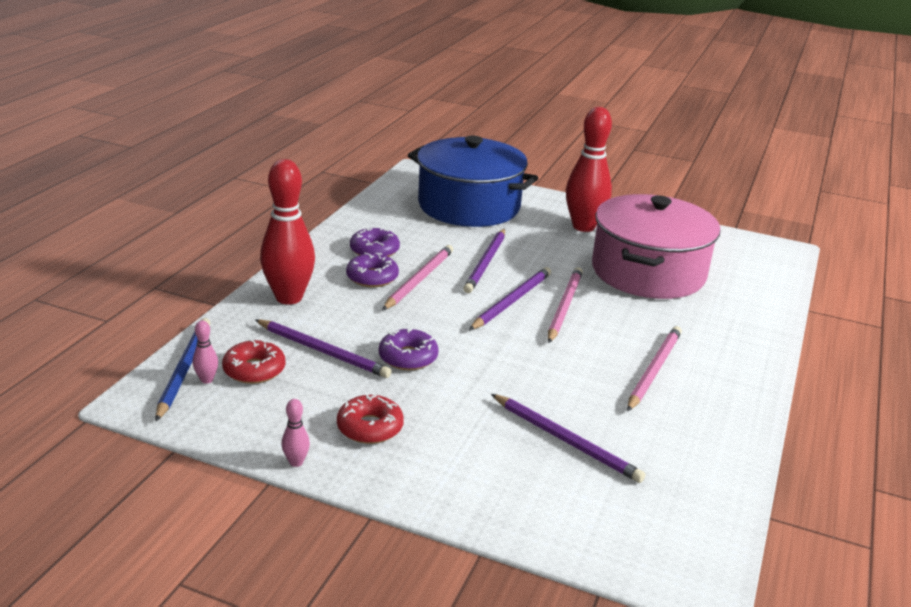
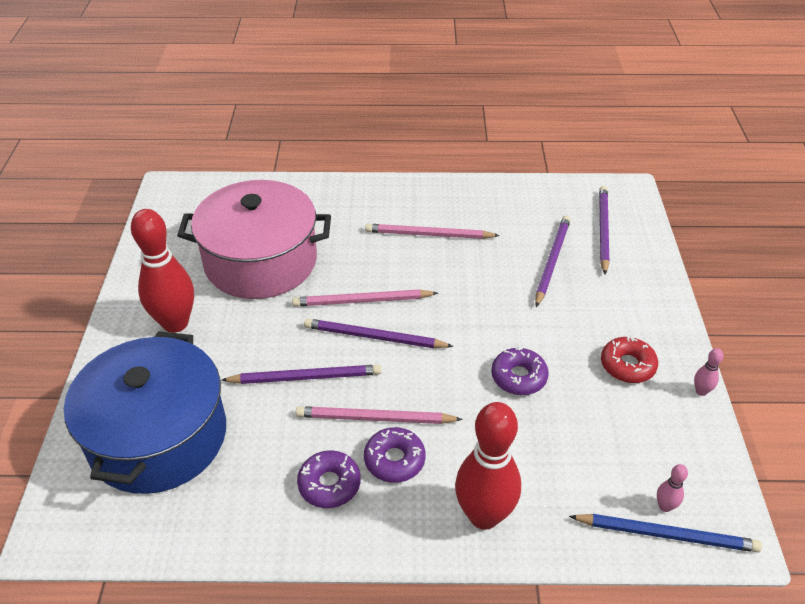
camera: 110 degrees left, 15 degrees up
(184, 369) = (667, 534): blue pencil -> blue pencil turned 150 degrees counterclockwise
(254, 370) = (622, 477): red donut -> none
(323, 351) = (555, 440): purple pencil -> purple pencil (603, 230)

